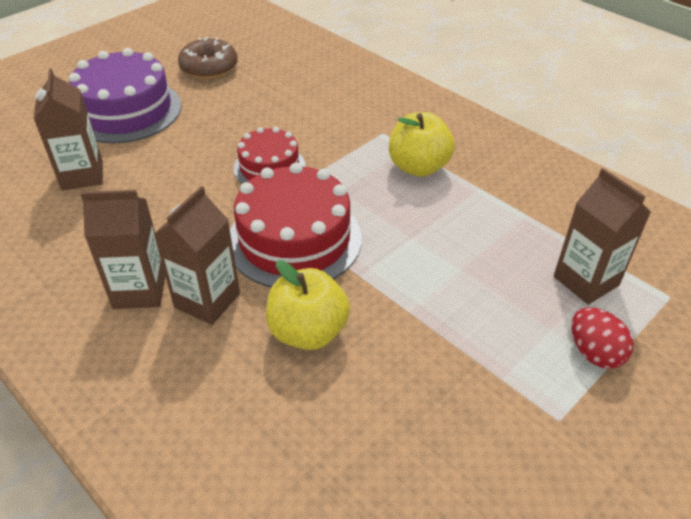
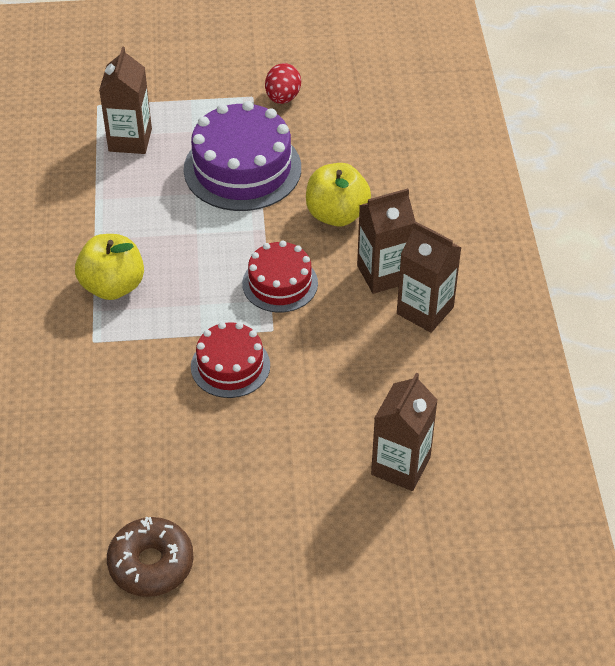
camera: 140 degrees left, 5 degrees up
(126, 111) = (299, 543): purple cake -> purple cake (242, 168)
(294, 239) = (280, 283): red cake -> red cake, size x0.60
(594, 352) = (188, 108): red egg -> red egg (282, 98)

